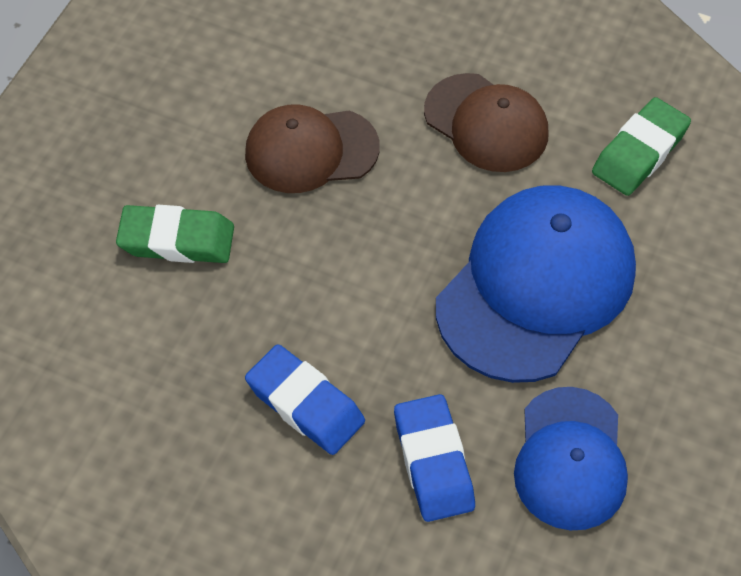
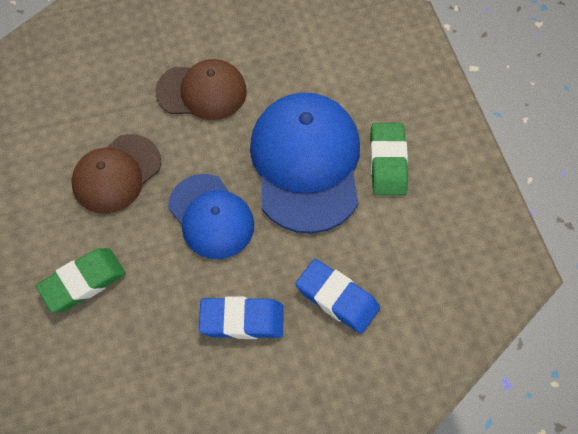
camera: 40 degrees left, 5 degrees up
(570, 459) = (402, 243): blue cap -> blue cap (211, 216)
(639, 152) = (296, 54): green eraser -> green eraser (387, 162)

